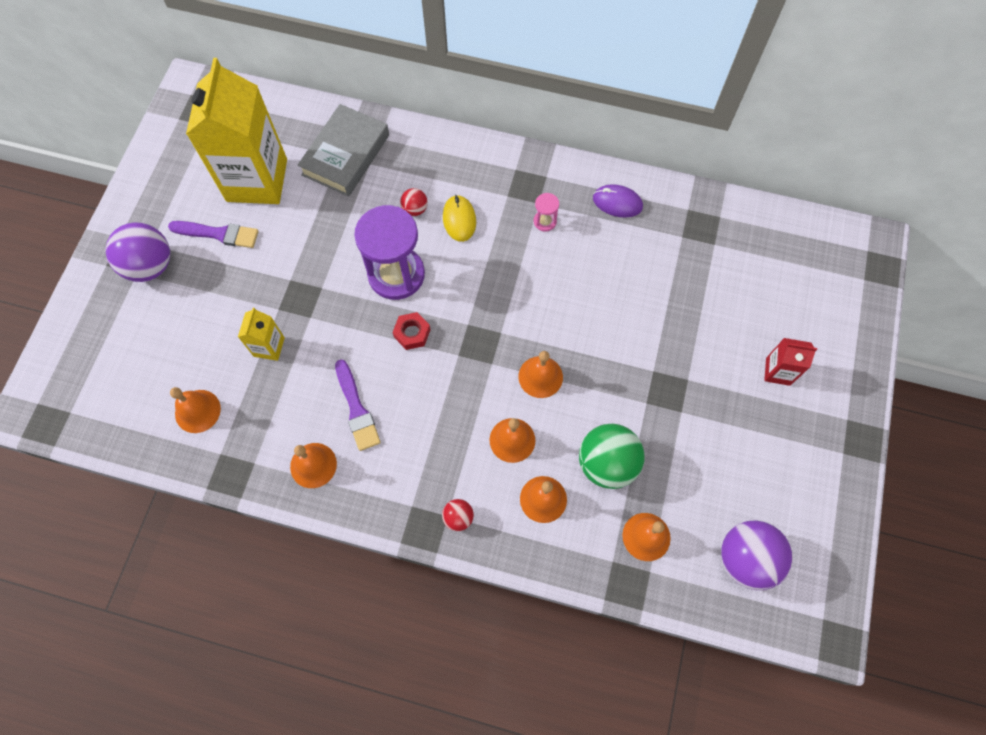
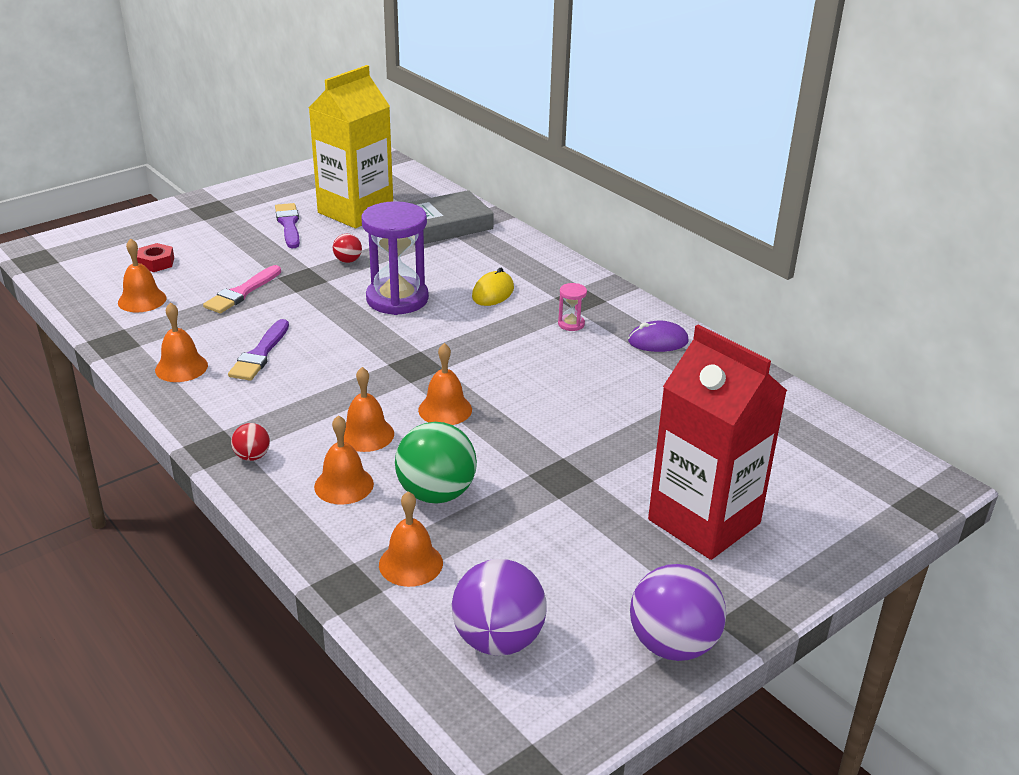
camera: 35 degrees right, 35 degrees down
(150, 266) = (218, 220): purple ball -> purple ball (672, 644)
(218, 234) = (289, 225): purple brush -> purple brush turned 150 degrees counterclockwise
(269, 347) = (242, 292): yellow carton -> pink brush
(412, 333) = (365, 334): red nut -> red nut (156, 263)
(415, 209) = (461, 272): red ball -> red ball (348, 261)
(617, 202) = (658, 341): purple mouse -> purple mouse turned 60 degrees counterclockwise
(778, 371) = (704, 521): red carton -> red carton, size x2.28

